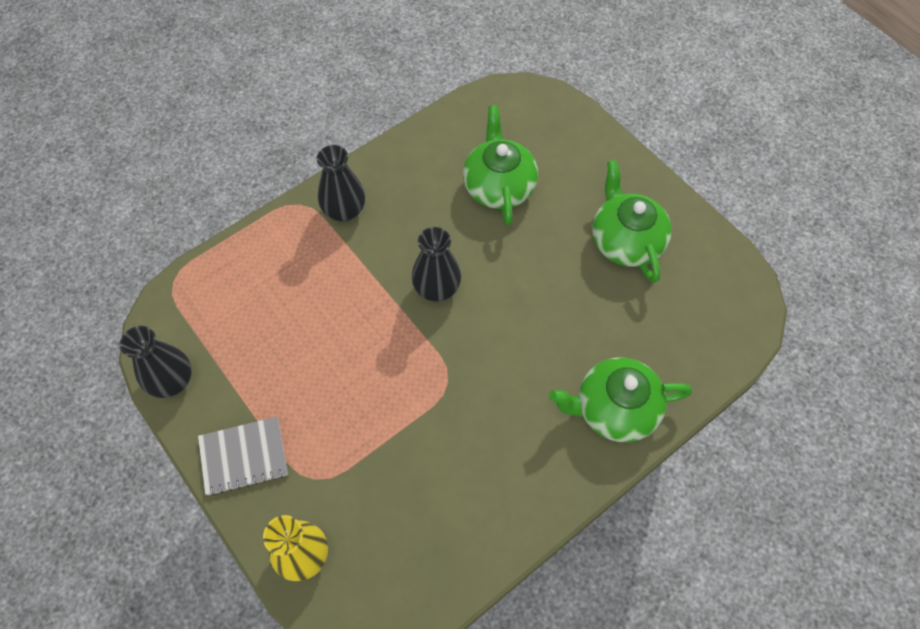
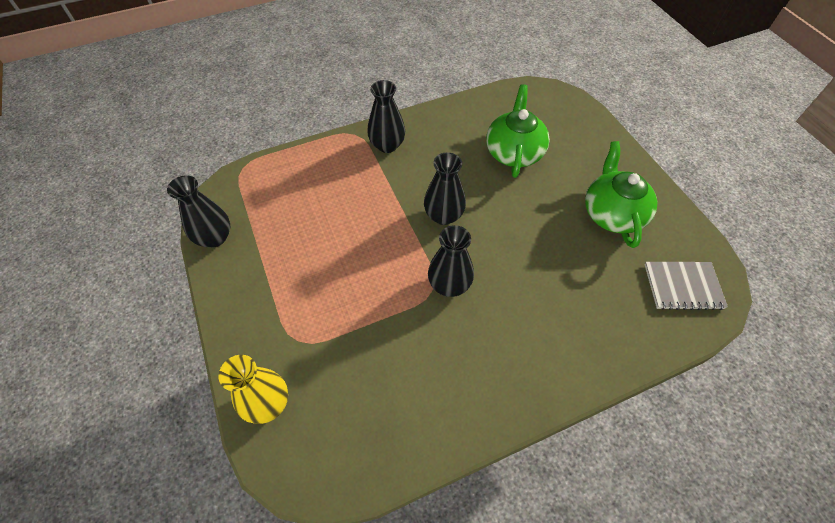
camera: 15 degrees right, 5 degrees down
(243, 456) = (248, 308): grey notebook -> grey notebook (683, 286)
(465, 371) = (449, 285): none -> black vase
(614, 409) = (574, 347): green teapot -> none

